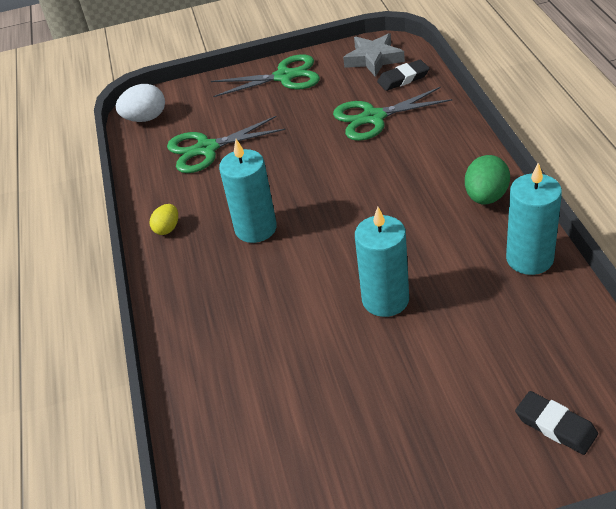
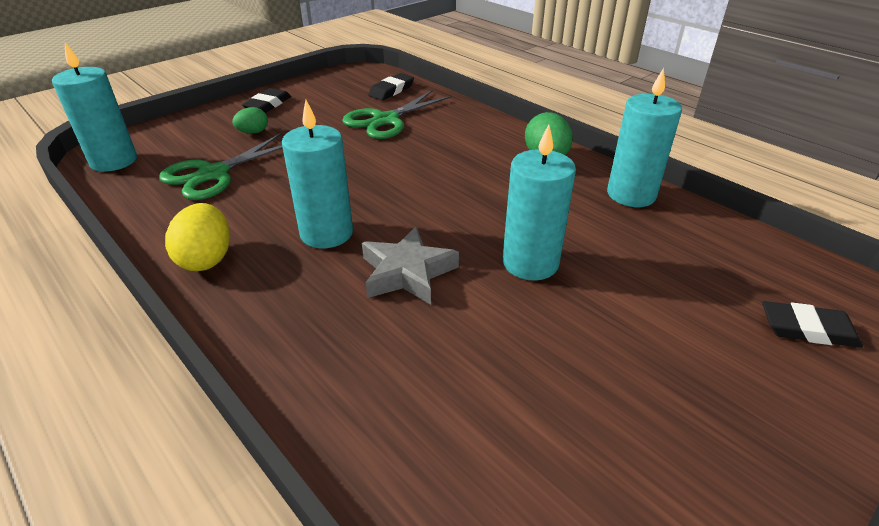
camera: 35 degrees left, 5 degrees down
(145, 118) = (114, 161): white egg -> turquoise candle
(167, 229) = (206, 259): yellow egg -> yellow egg, size x1.63
(257, 109) = (253, 132): none -> green egg
(285, 77) = (268, 105): green scissors -> black eraser
(373, 59) = (351, 81): grey star -> grey star (407, 272)

